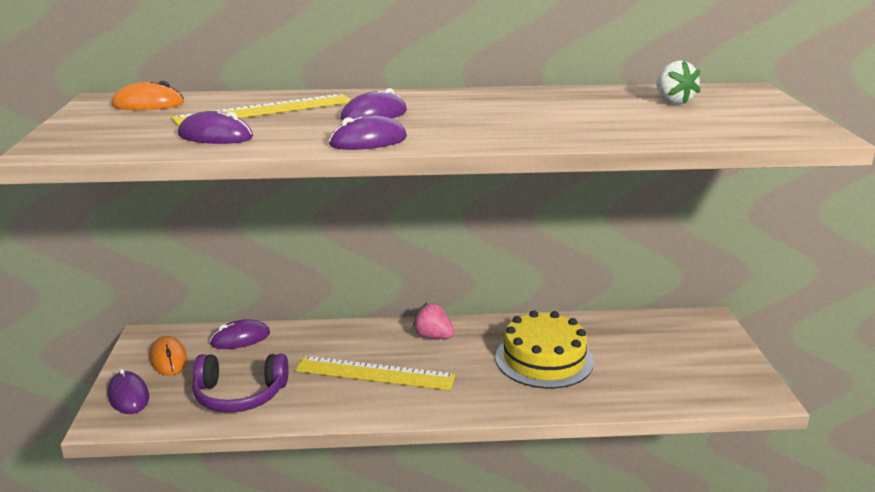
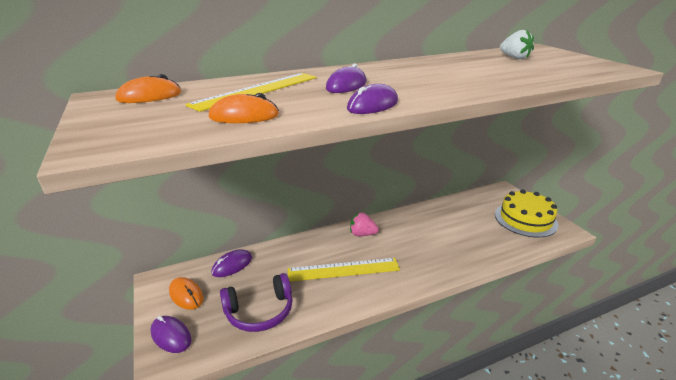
camera: 20 degrees left, 5 degrees up
(215, 136) = (244, 116): purple mouse -> orange mouse
(544, 359) = (438, 235): yellow cake -> yellow cake (525, 219)

